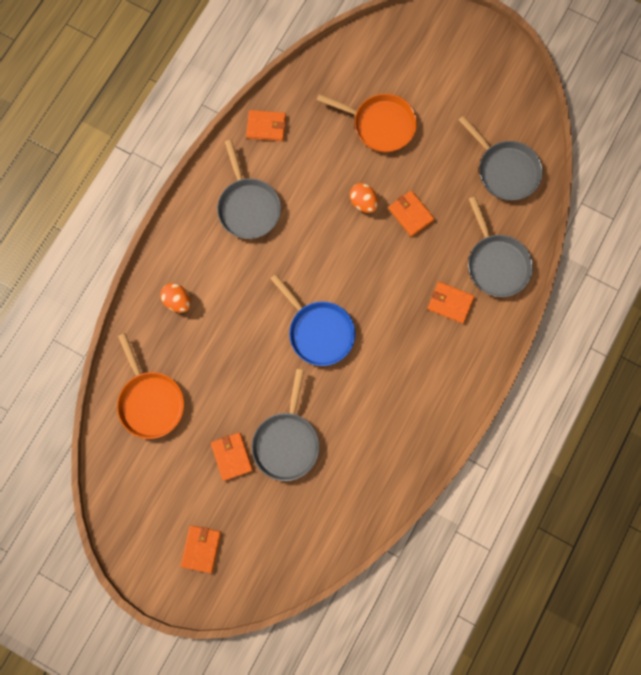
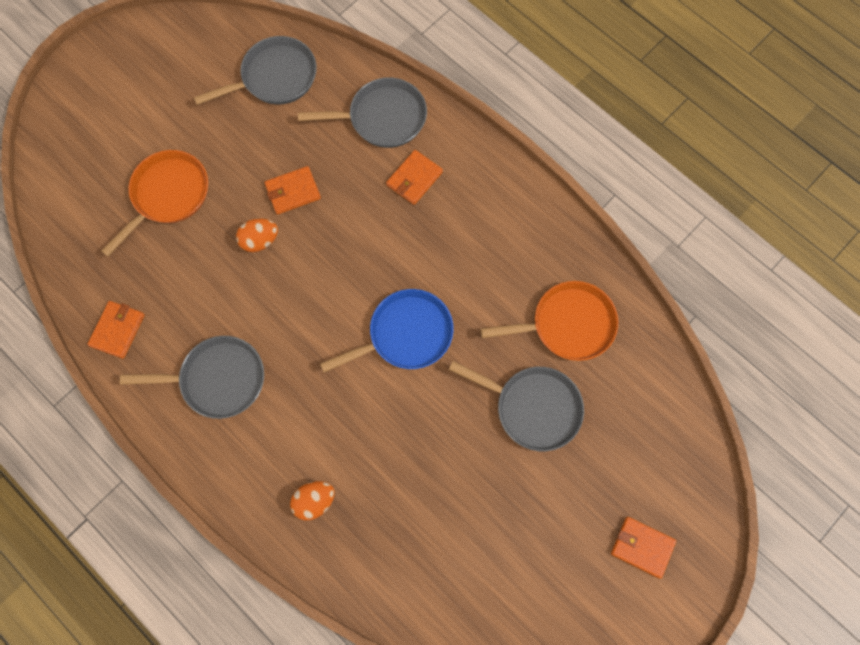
camera: 75 degrees left, 5 degrees down
(150, 401) = (438, 569): orange pan -> orange pan (567, 324)
(231, 456) = (535, 480): orange wallet -> none

